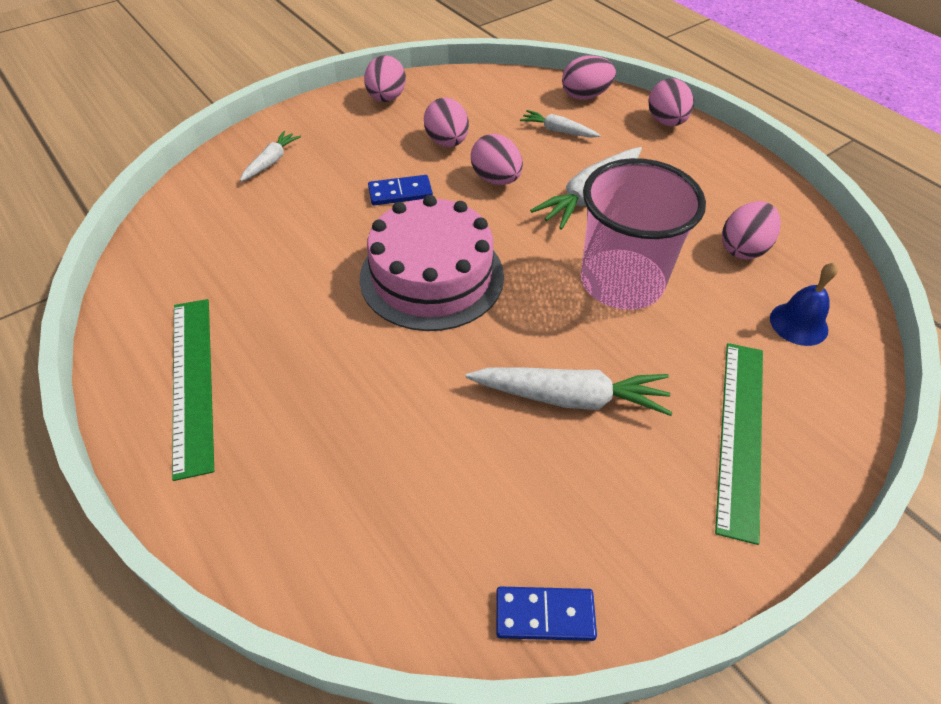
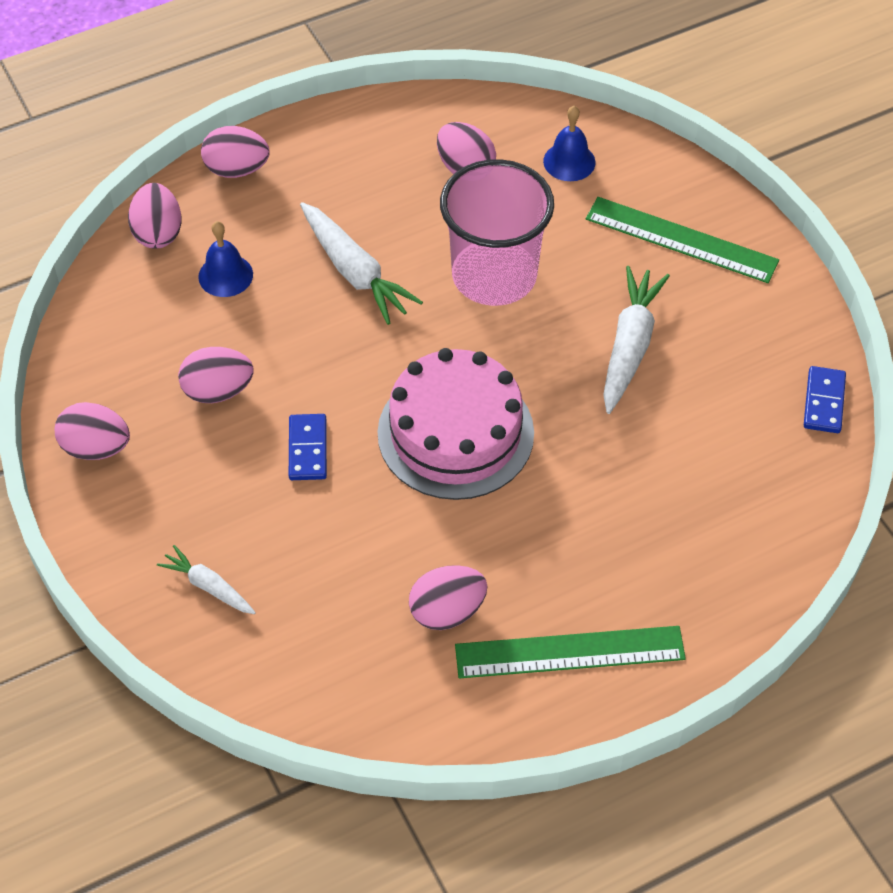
camera: 80 degrees left, 5 degrees up
(496, 179) = (305, 352): pink egg -> pink egg (447, 611)
(558, 131) = (225, 275): white carrot -> blue bell

